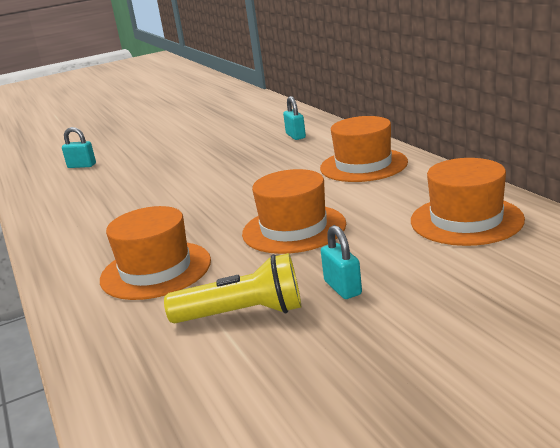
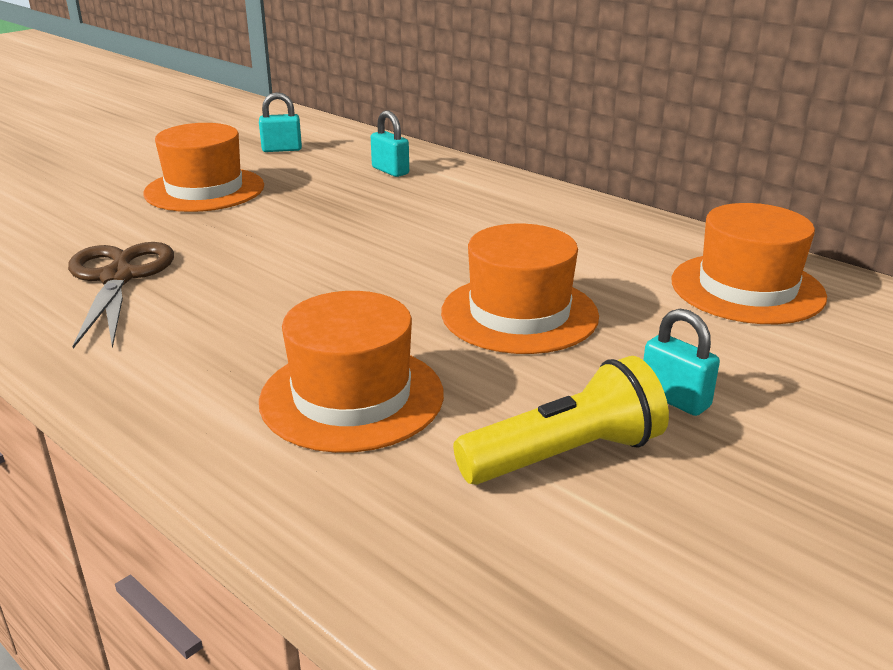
camera: 25 degrees left, 5 degrees up
(82, 166) = (43, 223): turquoise padlock -> turquoise padlock (282, 149)
(93, 197) = (118, 278): none -> brown scissors
(363, 165) = (534, 214): orange hat -> orange hat (204, 190)

